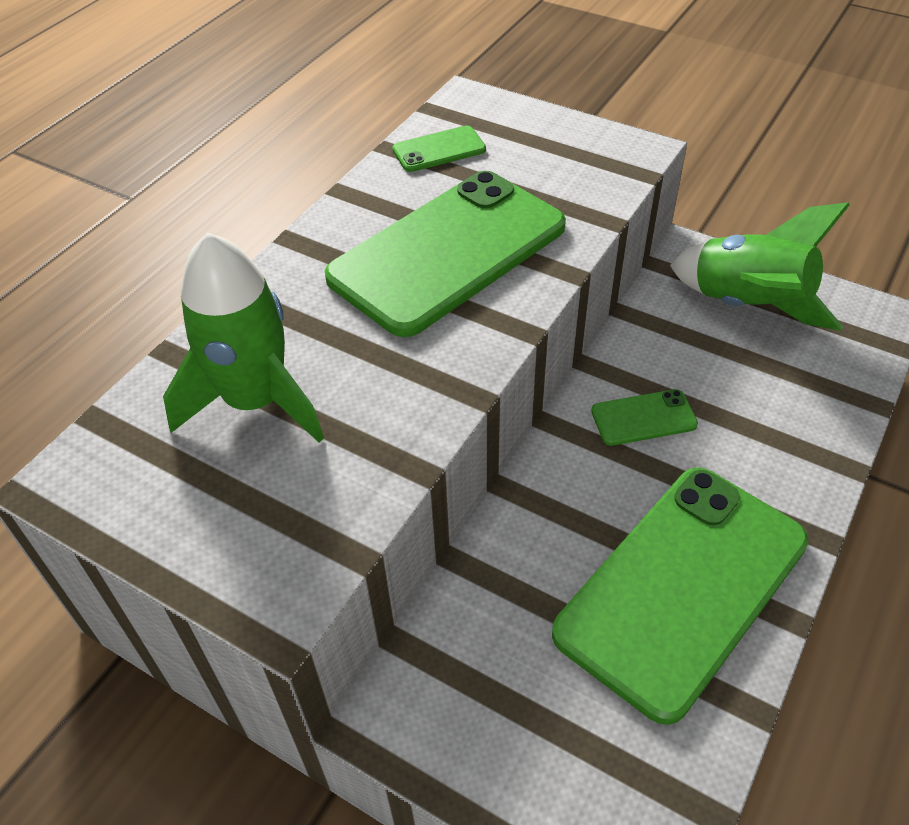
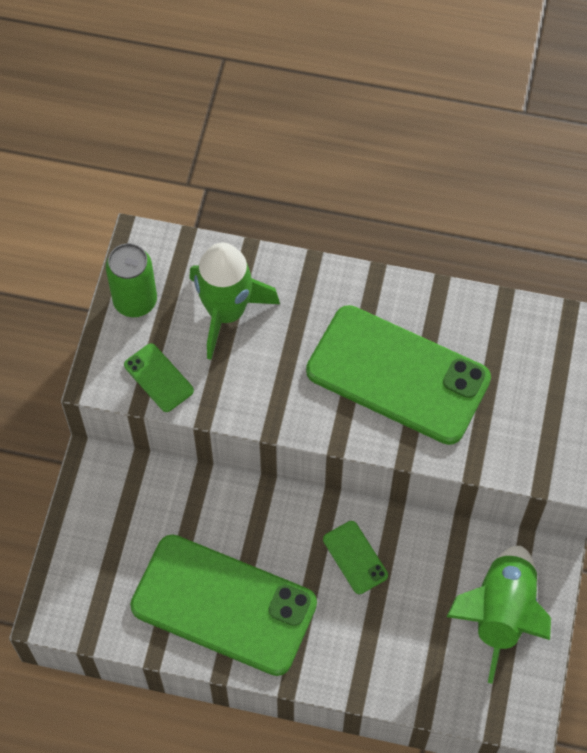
camera: 70 degrees right, 15 degrees up
(162, 513) = (135, 301): none -> green can
(439, 150) = (515, 332): green phone -> green phone (158, 378)

